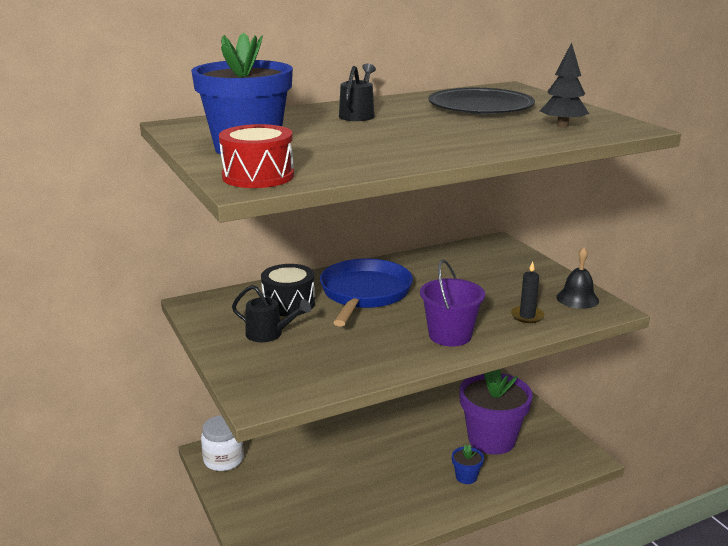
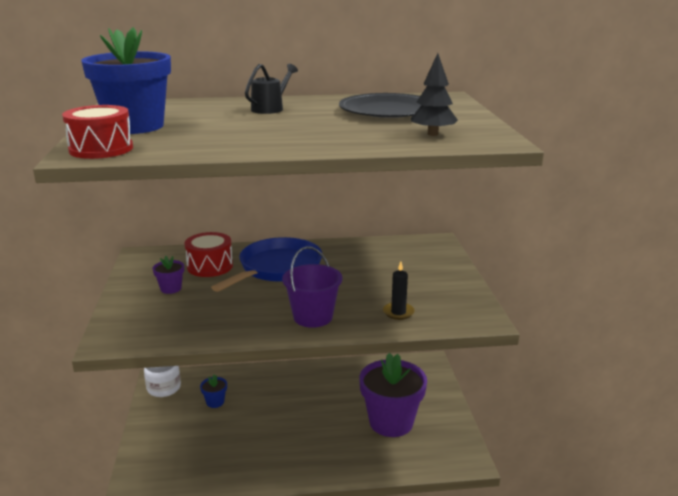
camera: 20 degrees right, 0 degrees up
(269, 334) = (171, 288): black watering can -> purple flower pot
(288, 303) = (210, 266): black drum -> red drum
(466, 477) = (345, 450): blue flower pot -> blue flower pot (215, 402)
(577, 299) = (461, 305): black bell -> none

